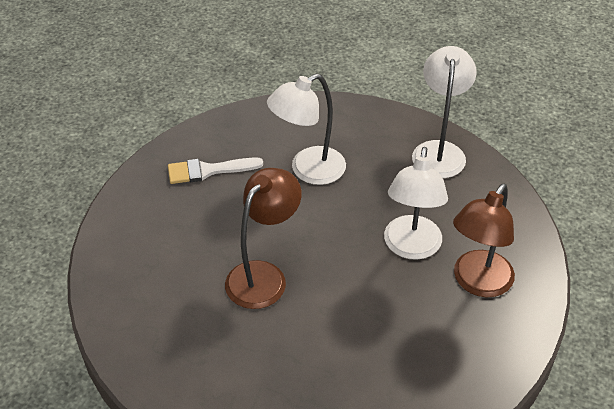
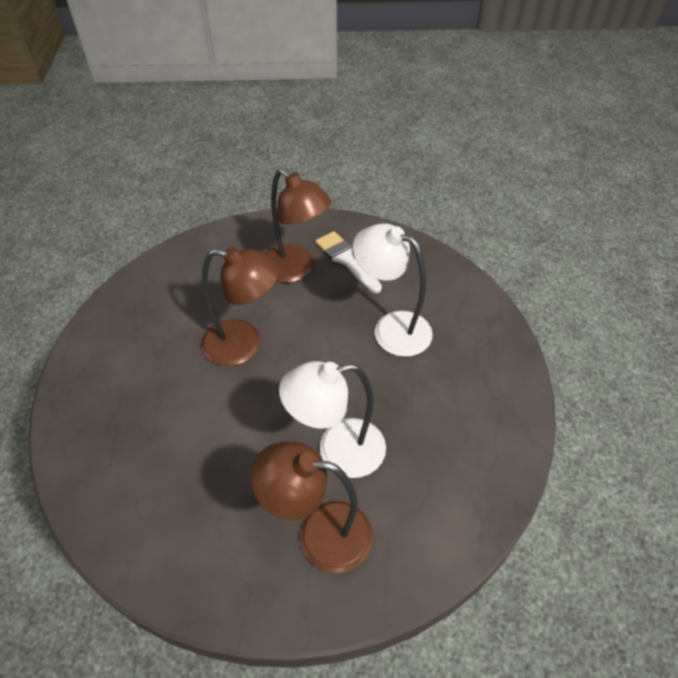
camera: 65 degrees right, 5 degrees up
(195, 210) = (296, 270): none -> brown lamp
(439, 151) = (496, 430): white lamp -> none

